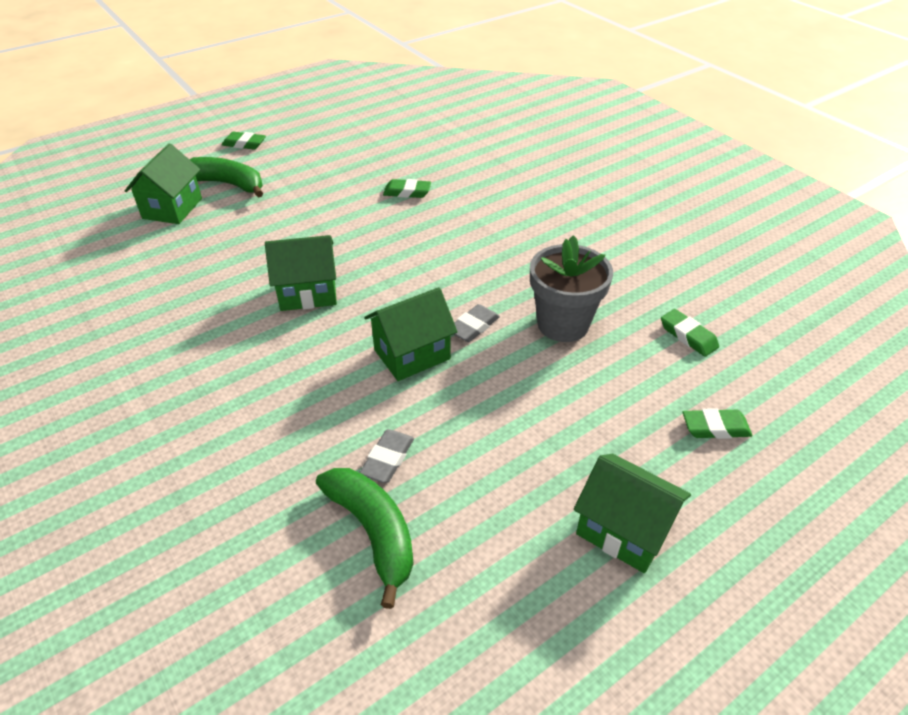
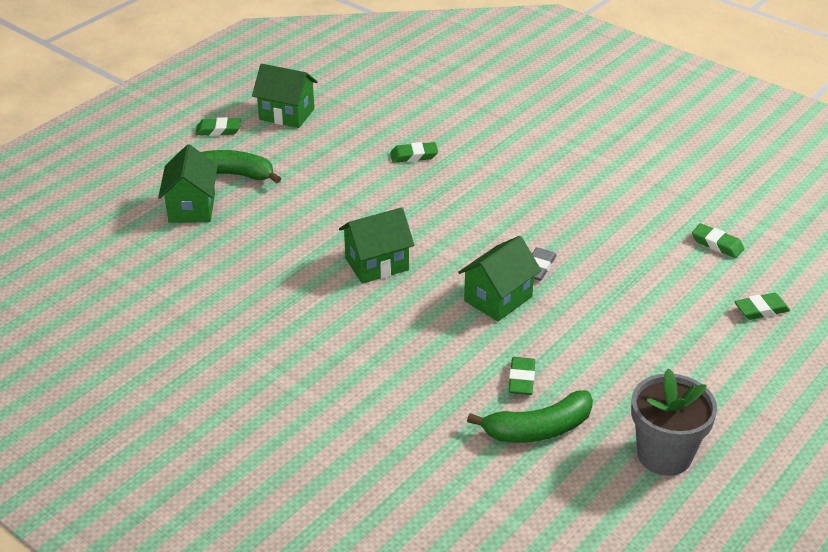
camera: 15 degrees left, 5 degrees down
(373, 532) = (538, 429): green banana -> green banana turned 120 degrees clockwise
(387, 459) = (521, 379): grey eraser -> green eraser
(563, 324) = (612, 252): grey flower pot -> grey flower pot (664, 455)
(623, 530) = (719, 391): green house -> green house (286, 114)

